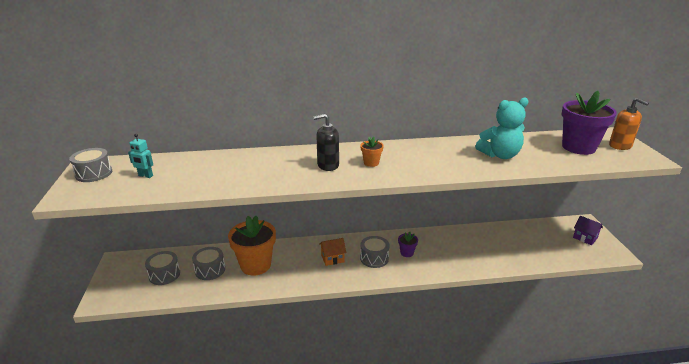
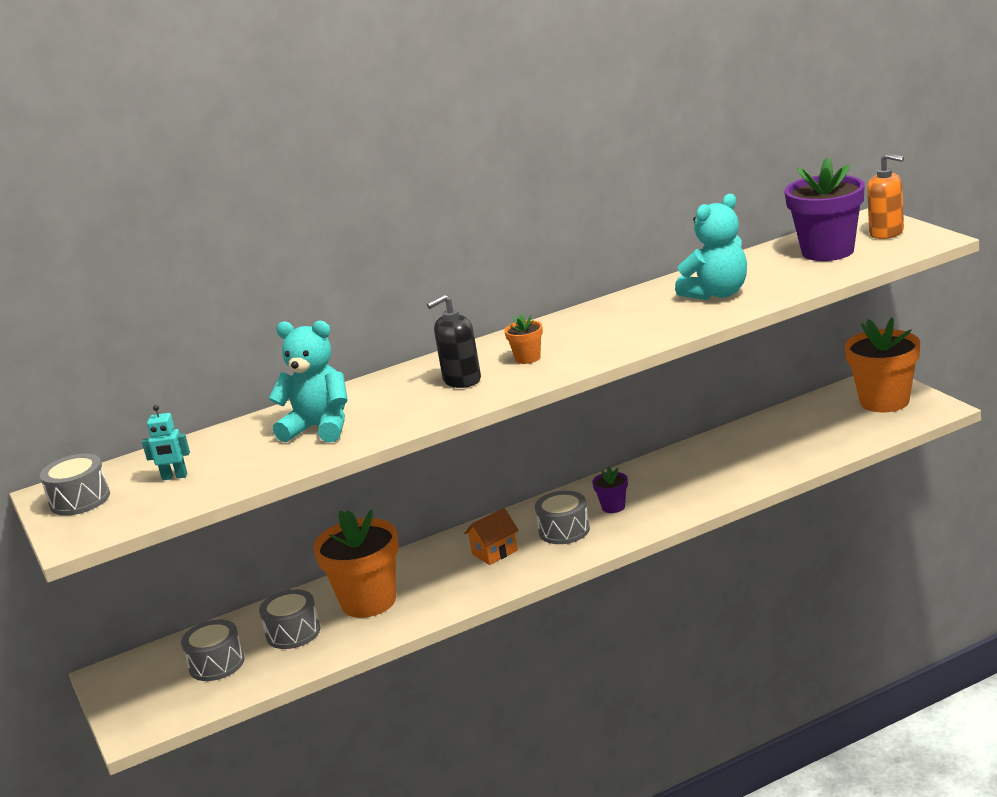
camera: 15 degrees left, 5 degrees down
(236, 171) = (319, 428): none -> turquoise teddy bear
(585, 238) = (884, 401): purple house -> orange flower pot

